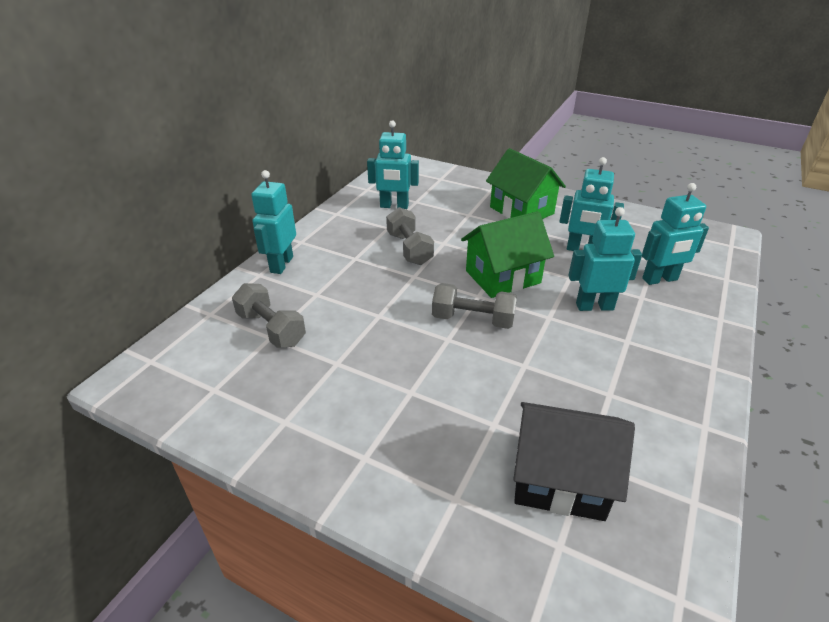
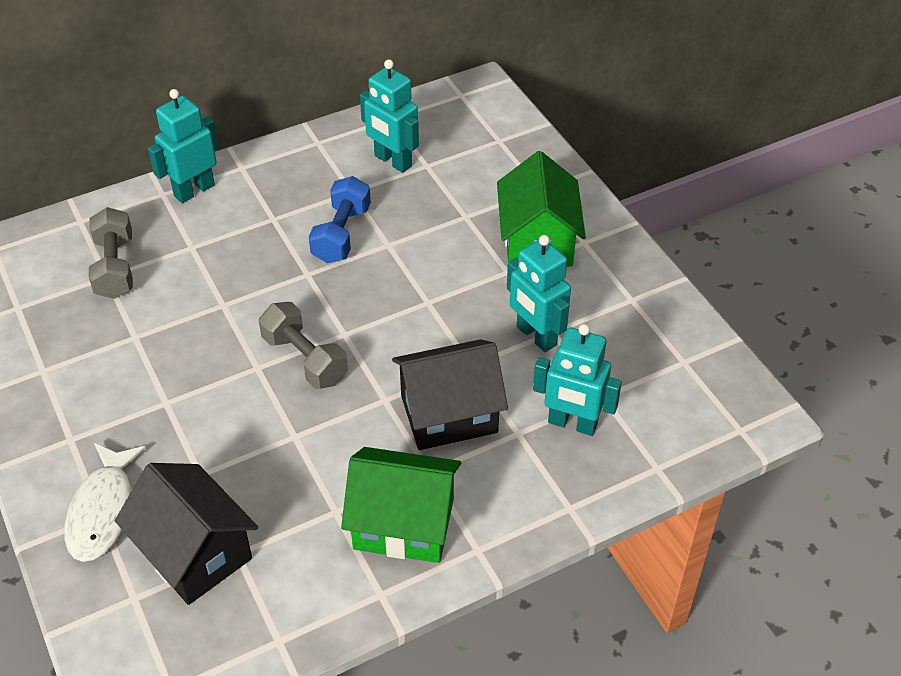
camera: 35 degrees right, 10 degrees up
(409, 249) = (341, 234): grey dumbbell -> blue dumbbell
(455, 494) = (104, 511): none -> white fish
(503, 277) = (397, 324): green house -> green house (404, 524)
(594, 306) = (449, 414): turquoise robot -> black house

